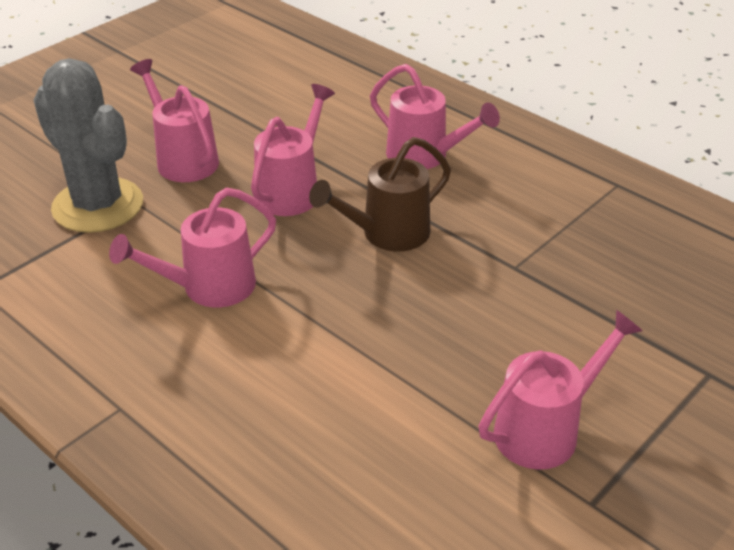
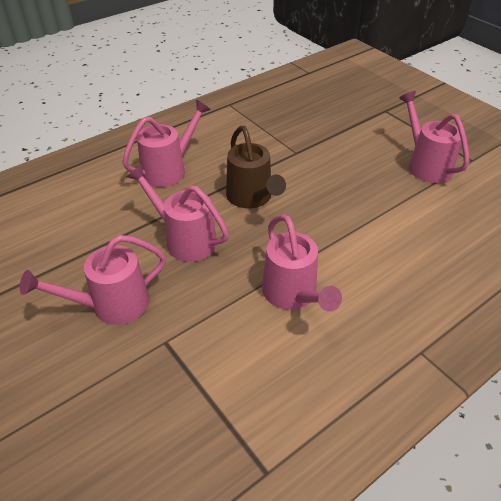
camera: 80 degrees left, 5 degrees up
(98, 205) = (161, 371): grey cactus -> none

